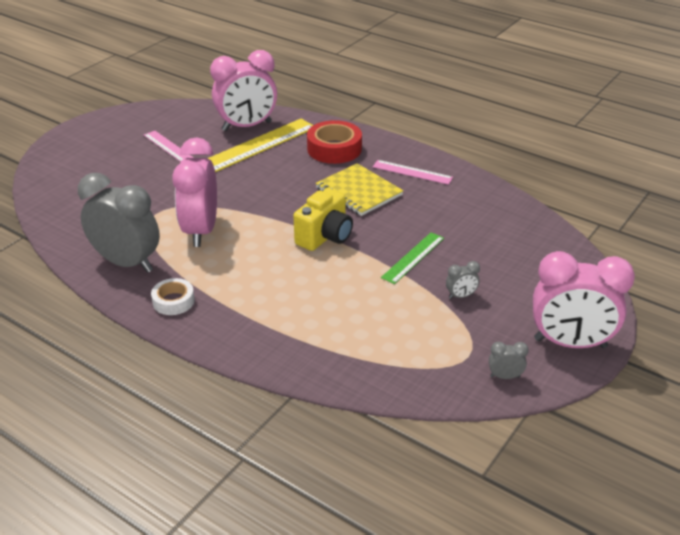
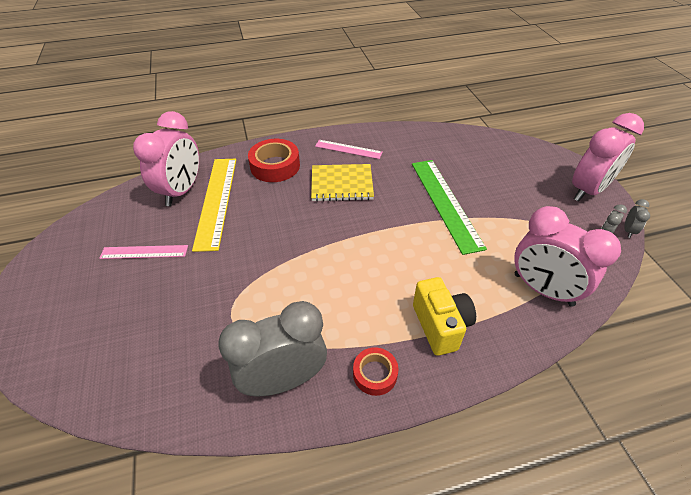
camera: 50 degrees left, 10 degrees up
(173, 301) = (375, 374): white tape -> red tape
(201, 231) = (292, 298): pink clock -> pink clock (543, 289)
(325, 237) = (378, 231): yellow camera -> yellow camera (440, 326)
(412, 172) = (348, 149): pink ruler -> pink ruler turned 45 degrees clockwise
(413, 257) = (445, 203): green ruler -> green ruler, size x1.77
(461, 296) = (506, 206): grey clock -> grey clock (628, 230)

